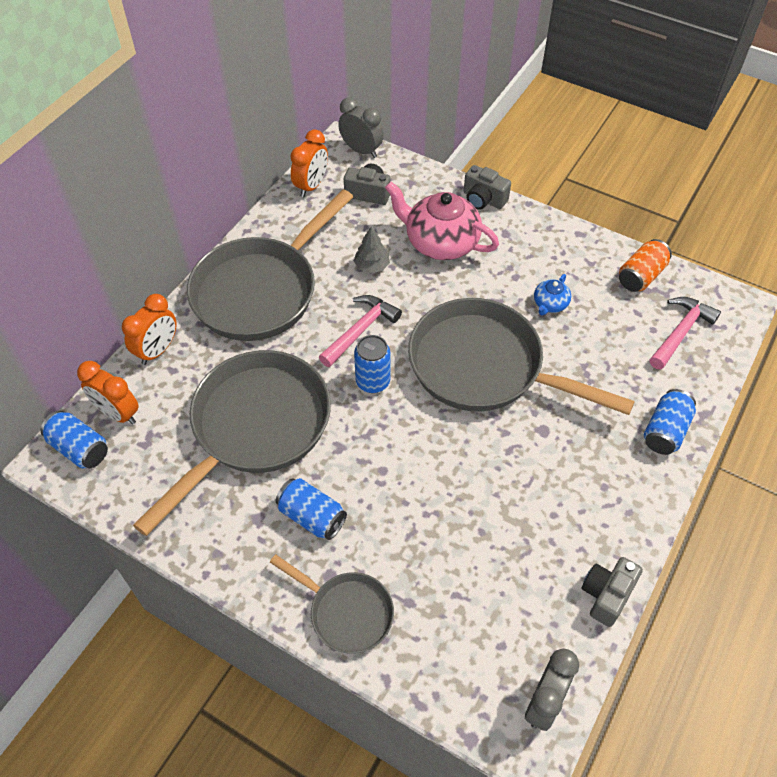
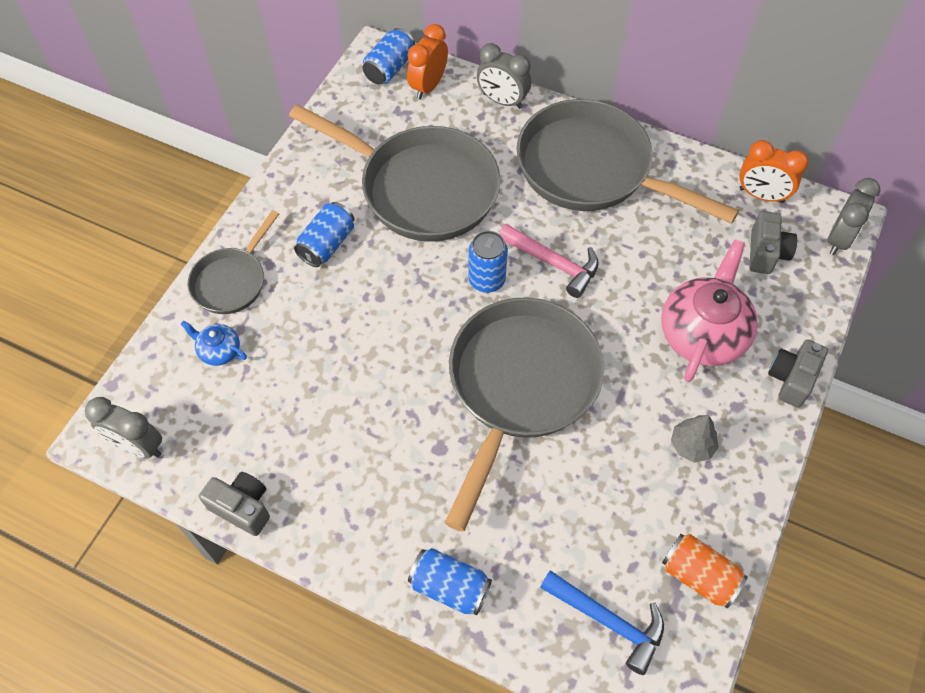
camera: 85 degrees right, 5 degrees up
(158, 350) = (502, 101): orange clock -> grey clock
(372, 266) = (649, 266): grey tree -> grey tree (692, 445)
(550, 304) = (627, 458): blue teapot -> blue teapot (219, 350)
(680, 332) = (608, 621): pink hammer -> blue hammer

